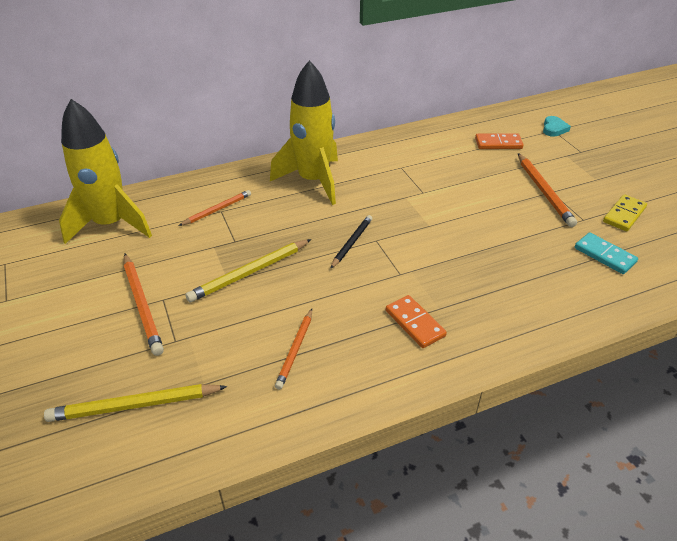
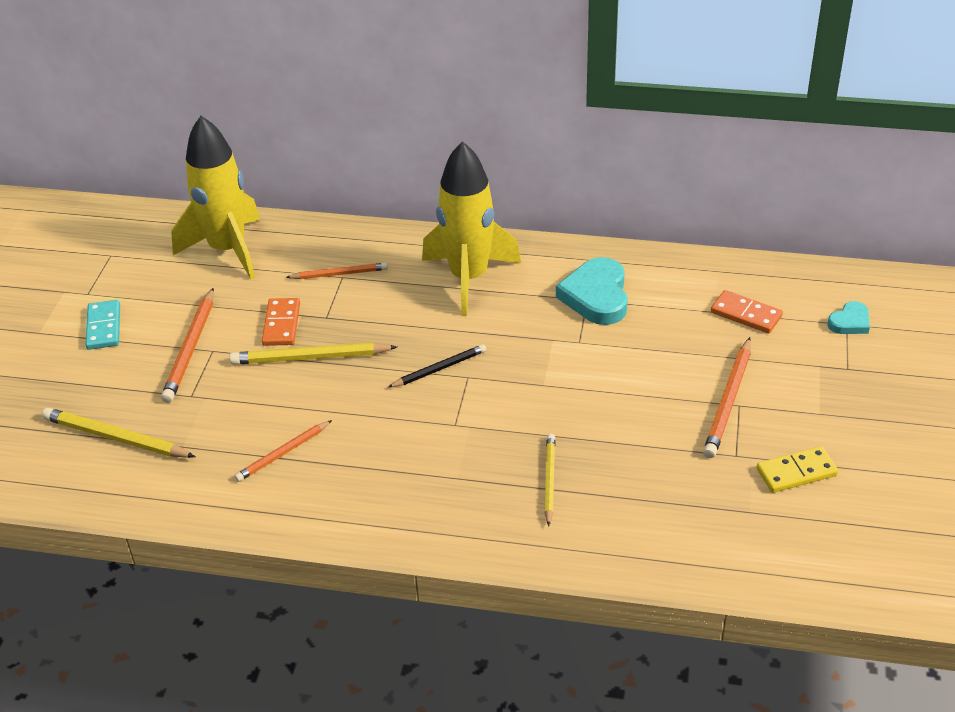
camera: 35 degrees right, 0 degrees up
(404, 163) = (596, 296): none -> turquoise heart
(415, 323) = (417, 481): orange domino -> orange domino (281, 324)
(499, 282) = (549, 480): none -> yellow pencil
(604, 255) = (707, 507): turquoise domino -> turquoise domino (103, 327)

